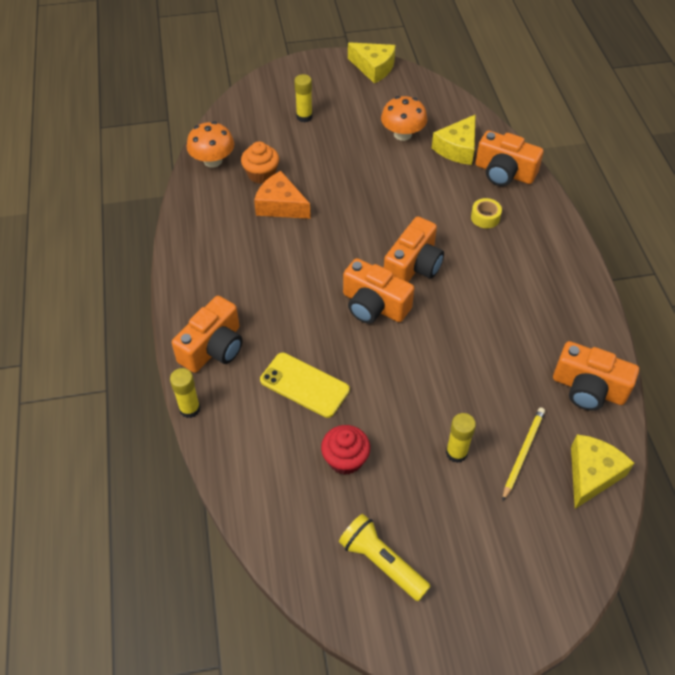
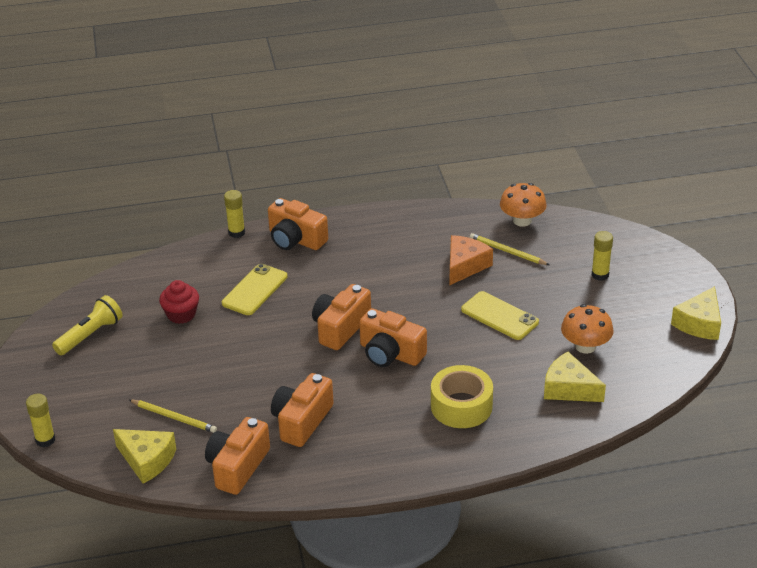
camera: 90 degrees right, 15 degrees down
(261, 174) = (507, 251): orange cupcake -> yellow pencil
(359, 185) = (499, 316): none -> yellow phone
(456, 453) = (179, 377): yellow glue stick -> yellow glue stick (45, 440)
(485, 217) = (461, 406): yellow tape -> yellow tape, size x1.96
(504, 172) = (534, 424): orange camera -> orange camera (302, 421)

